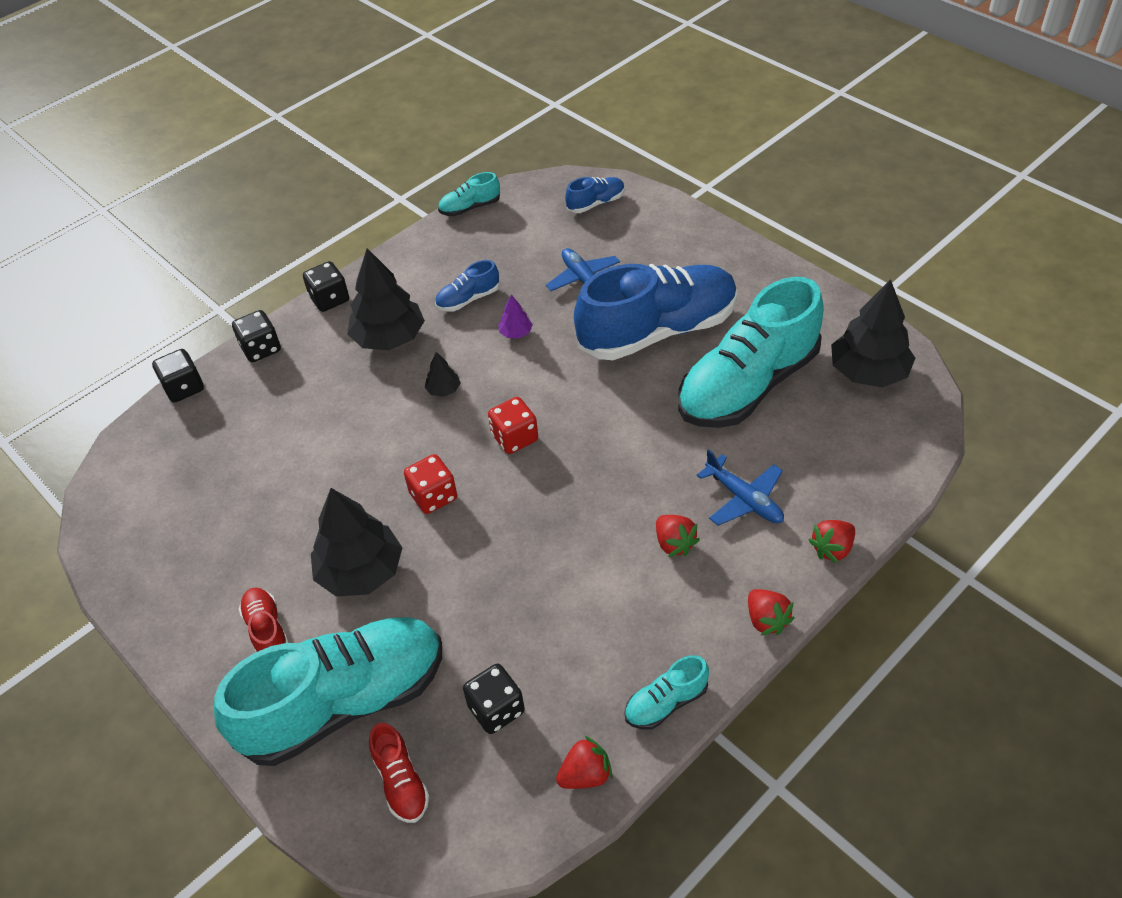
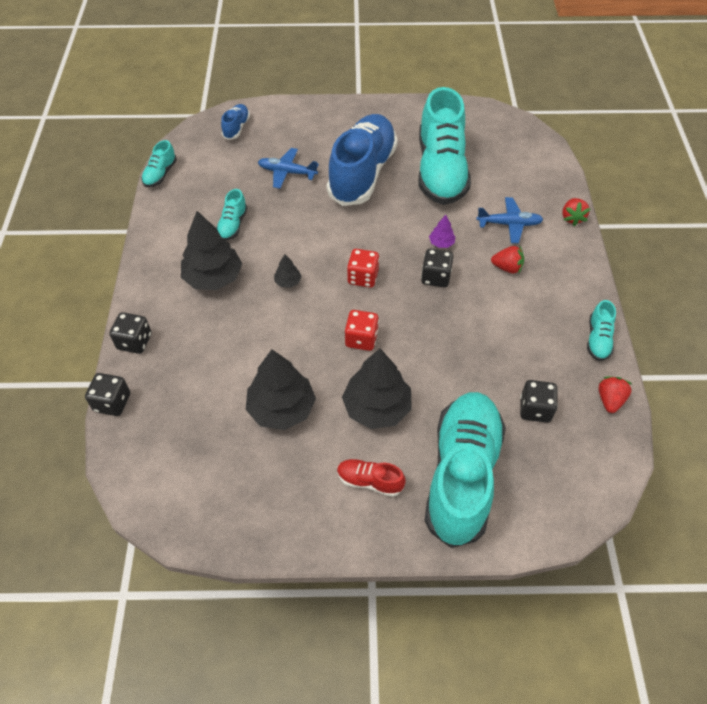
camera: 50 degrees left, 5 degrees up
(329, 299) = (140, 282): black dice -> black dice (435, 277)
(401, 782) = (541, 483): red shoe -> none
(468, 299) = (232, 225): blue shoe -> turquoise shoe
(516, 333) = (287, 224): purple tree -> purple tree (441, 243)
(766, 620) = (588, 269): red strawberry -> none
(868, 372) = (484, 129): black tree -> black tree (281, 408)

